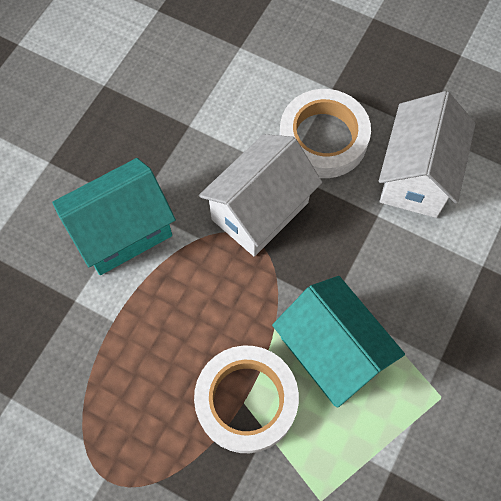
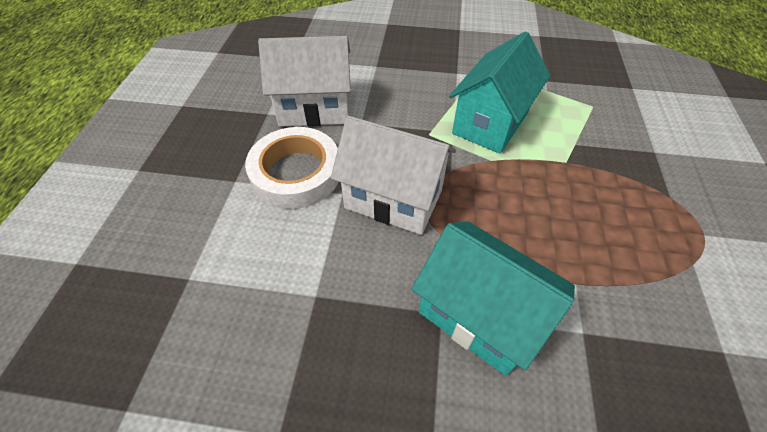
camera: 110 degrees left, 15 degrees down
(246, 401) = (564, 160): white tape -> none

